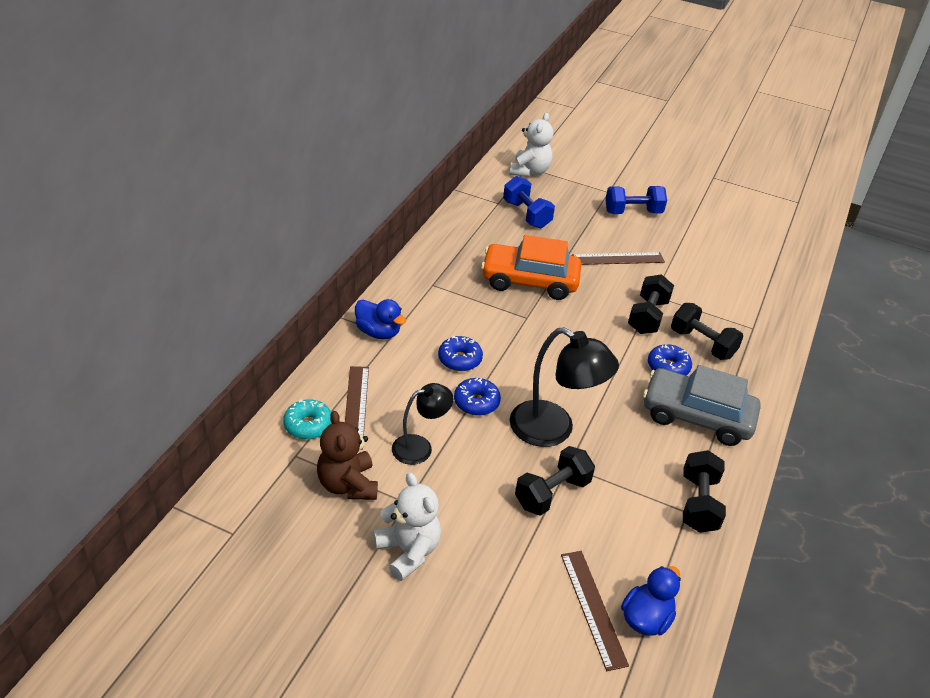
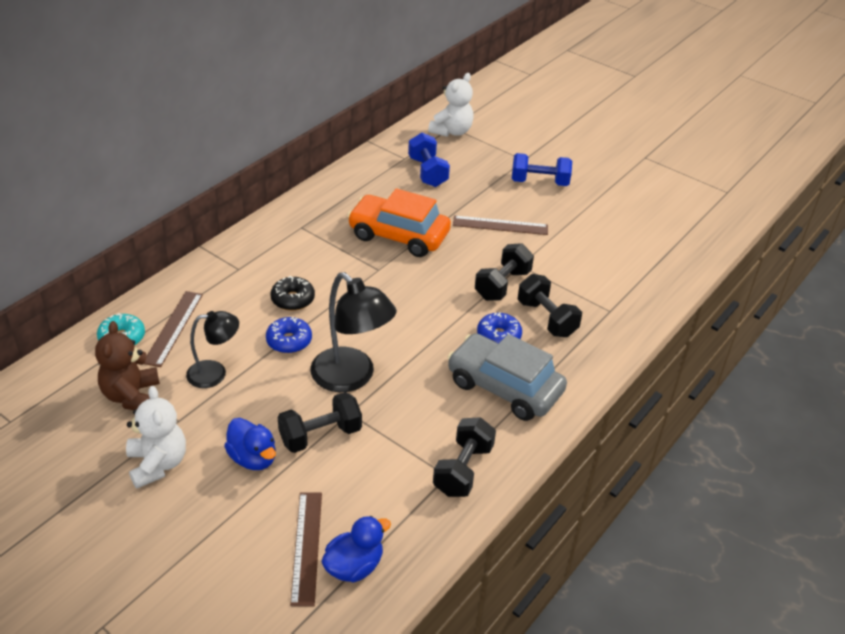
camera: 15 degrees right, 0 degrees up
(378, 332) = (227, 264): blue duck -> blue duck (253, 458)
(459, 359) = (293, 299): blue donut -> black donut

